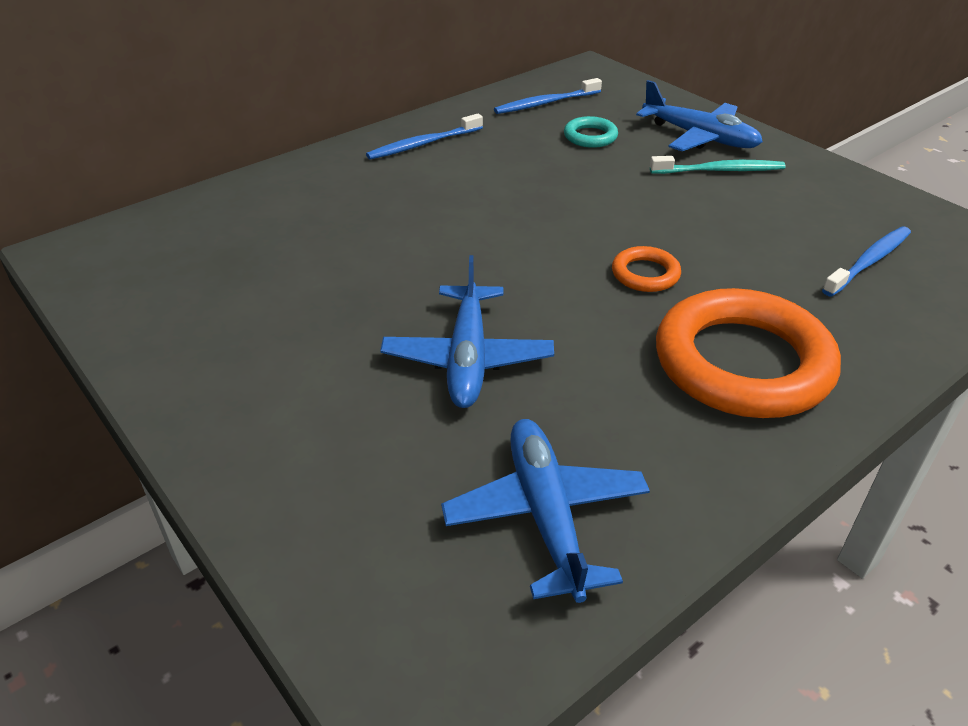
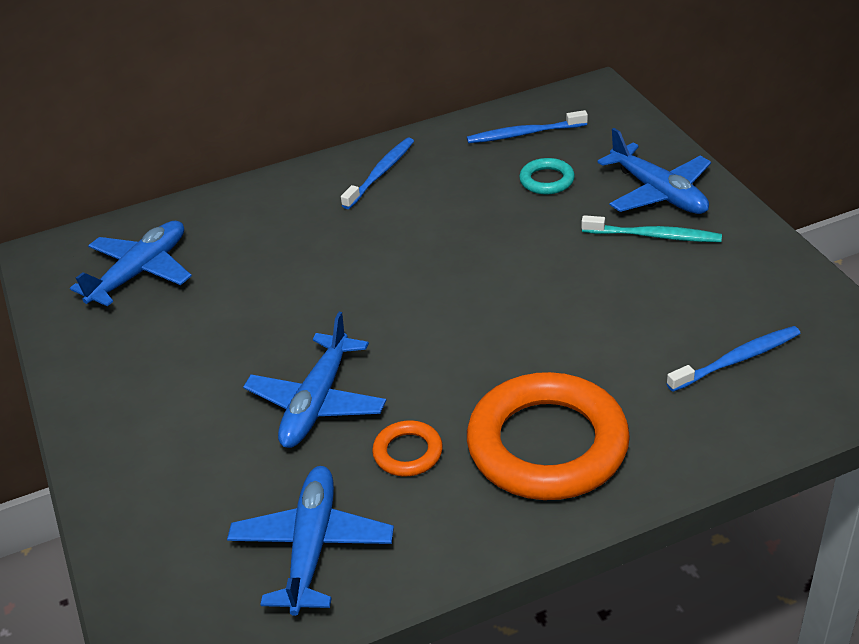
camera: 20 degrees right, 0 degrees up
(195, 256) = (140, 272): none -> blue plane
(422, 144) = (381, 173): blue toothbrush -> blue toothbrush turned 135 degrees clockwise
(645, 274) = (512, 343): orange ring -> orange ring (408, 452)

